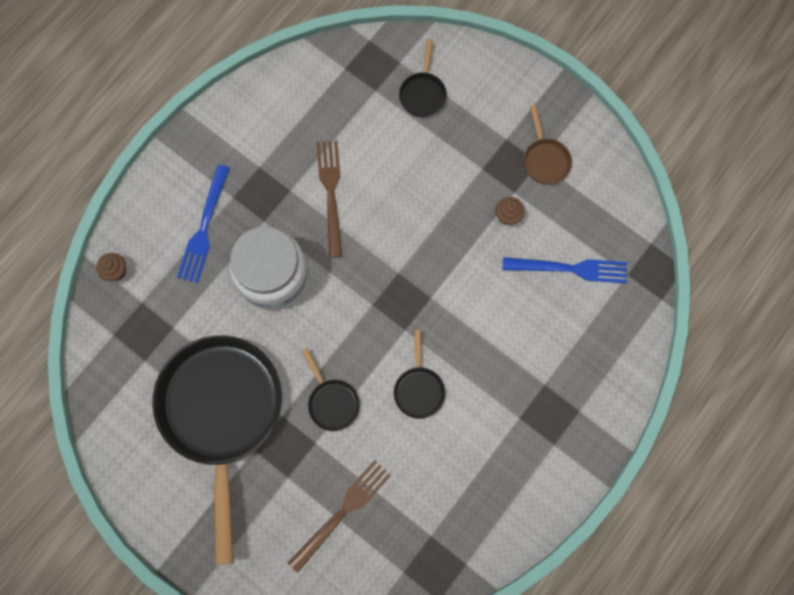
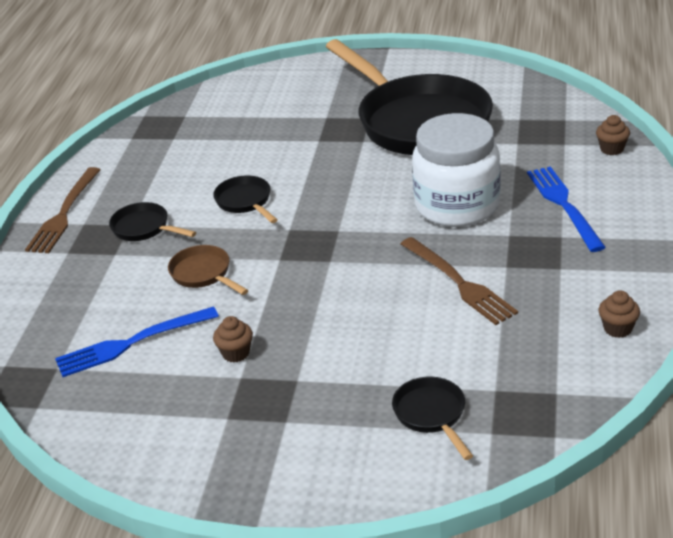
camera: 155 degrees right, 40 degrees down
(271, 93) = (617, 329): none -> brown cupcake
(332, 401) = (324, 164): black pan -> black pan (144, 228)
(343, 511) = (261, 121): brown fork -> brown fork (64, 214)
(545, 159) = (220, 424): brown pan -> brown pan (203, 274)

